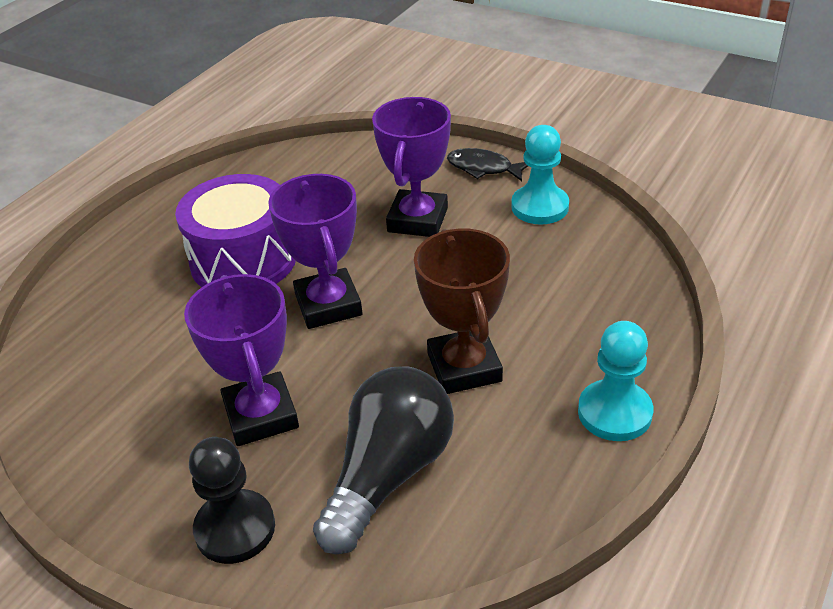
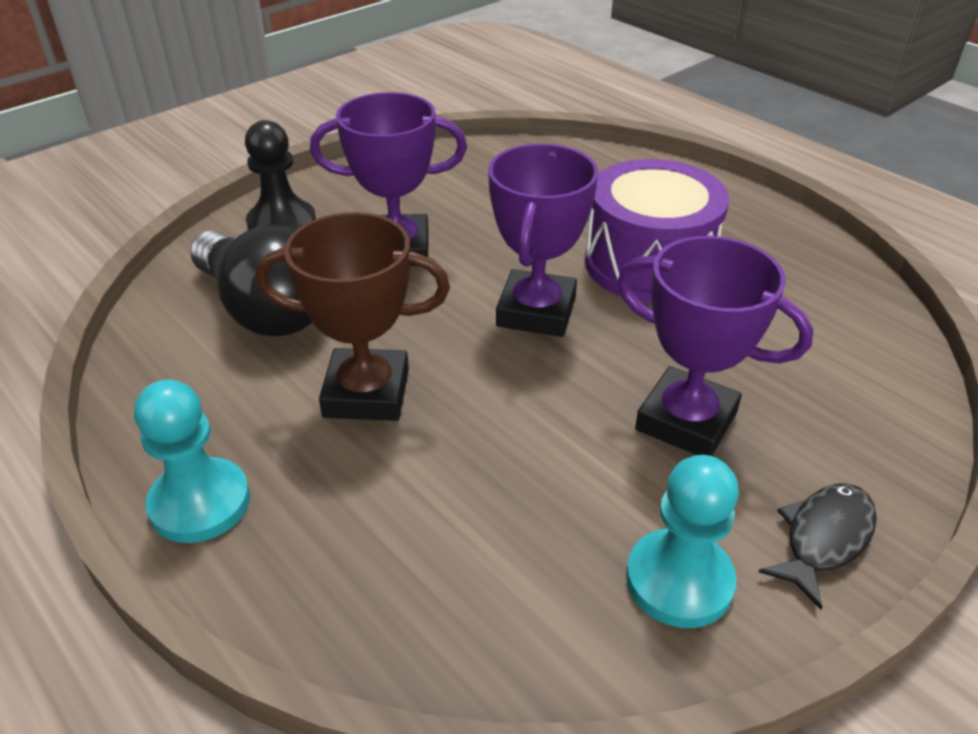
camera: 105 degrees right, 0 degrees up
(328, 305) = (536, 311): purple trophy -> purple trophy turned 75 degrees counterclockwise

